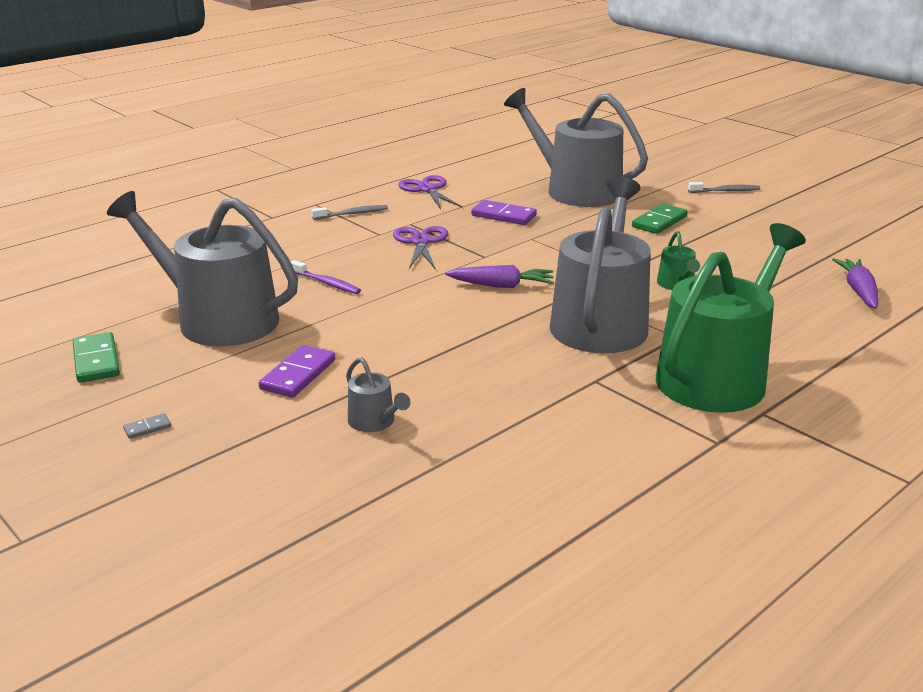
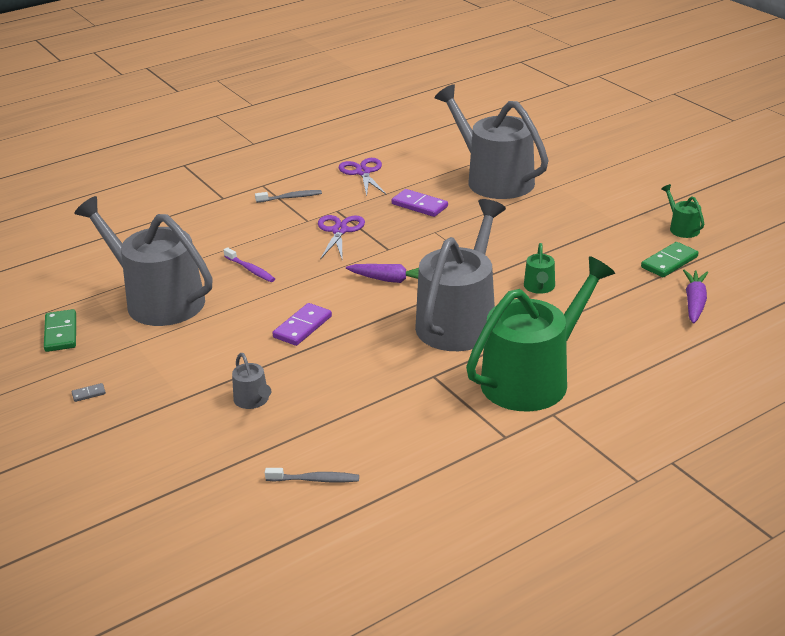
camera: 10 degrees right, 5 degrees up
(298, 375) = (207, 355): purple domino -> purple domino (302, 327)
(659, 222) = (554, 219): green domino -> green domino (669, 262)
(725, 191) = (630, 186): grey toothbrush -> grey toothbrush (315, 480)
(802, 224) = (682, 228): none -> green watering can

